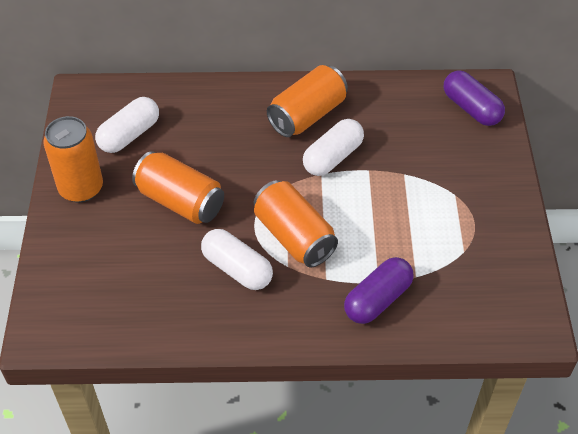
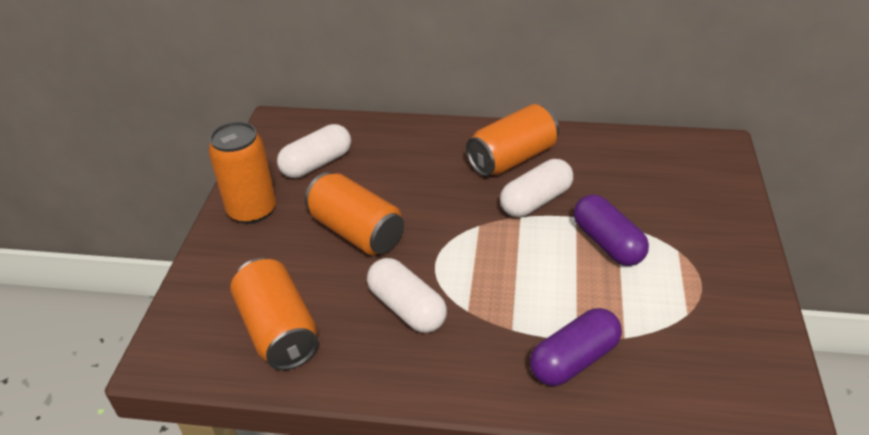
camera: 10 degrees right, 10 degrees down
(294, 236) = (480, 279): orange can -> orange can (278, 330)
(471, 108) = (700, 164): purple capsule -> purple capsule (607, 243)

